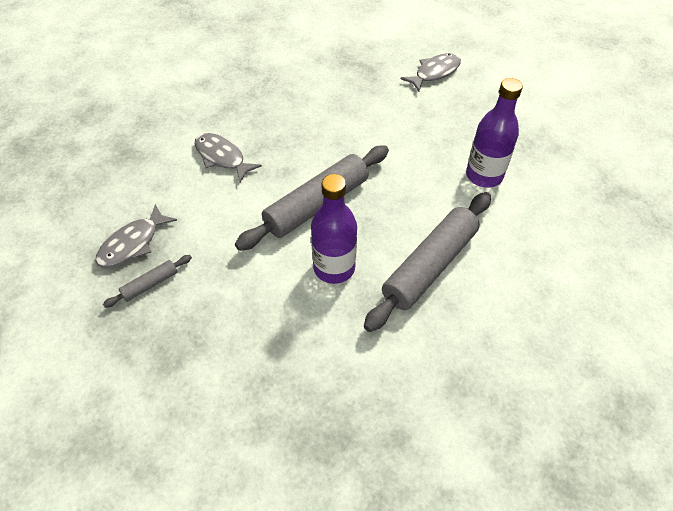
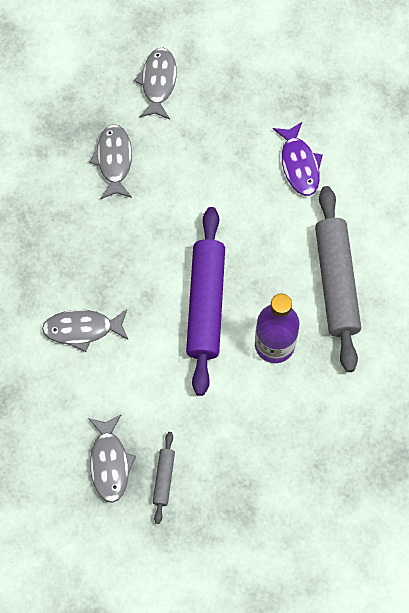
camera: 45 degrees left, 15 degrees up
(317, 205) = (206, 304): grey rolling pin -> purple rolling pin
(357, 90) = (114, 160): none -> grey fish
(484, 175) = (299, 165): purple bottle -> purple fish

